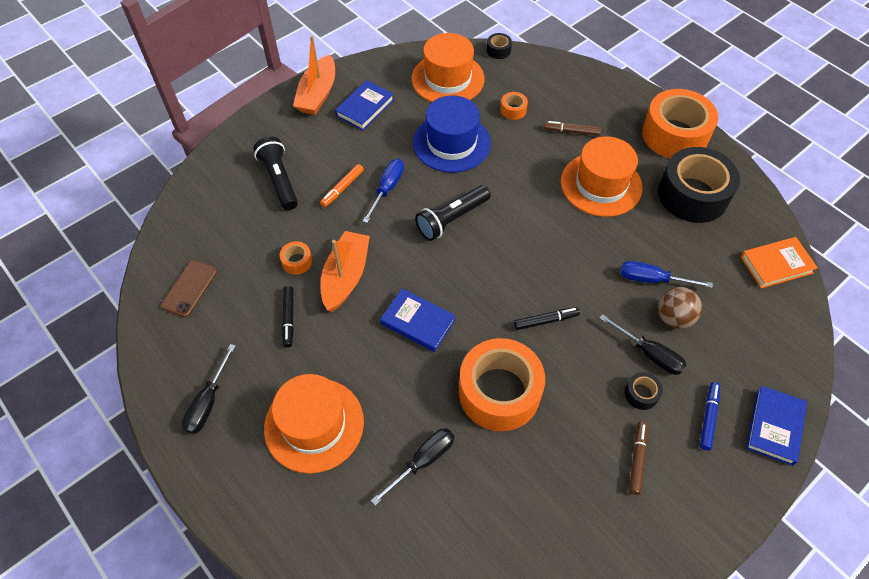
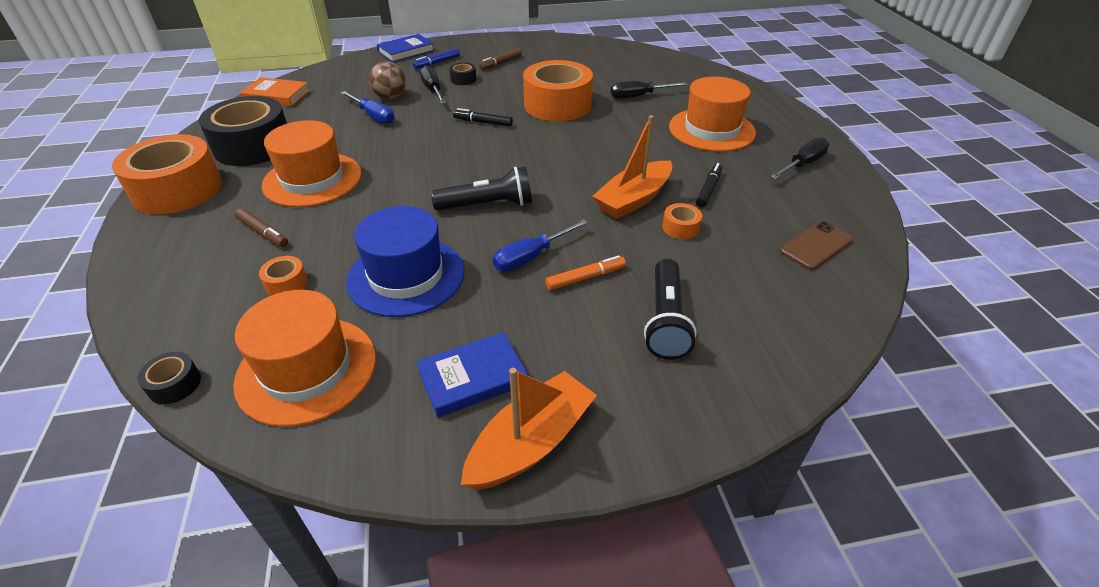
camera: 150 degrees left, 15 degrees down
(418, 322) = (587, 152): blue book -> none

